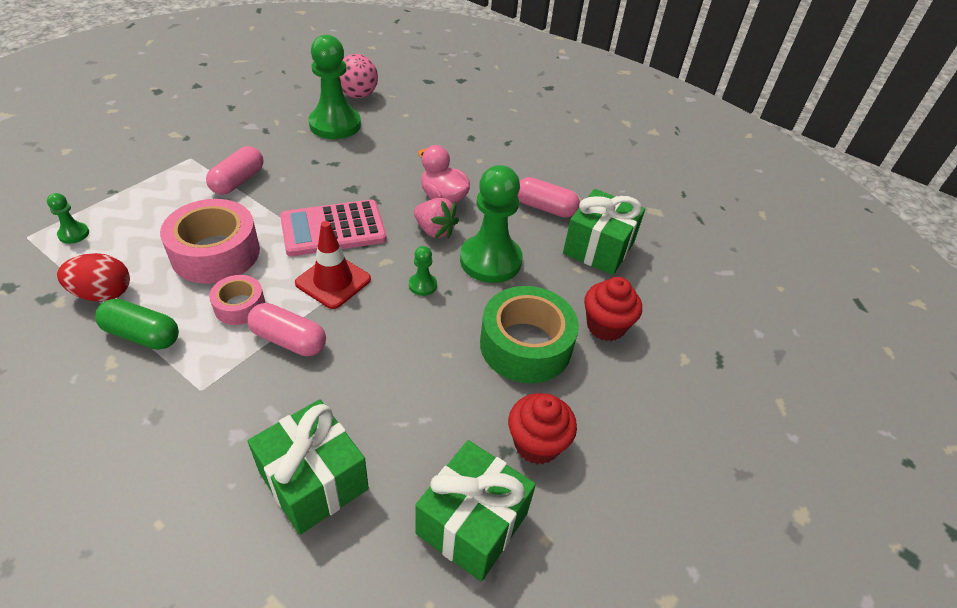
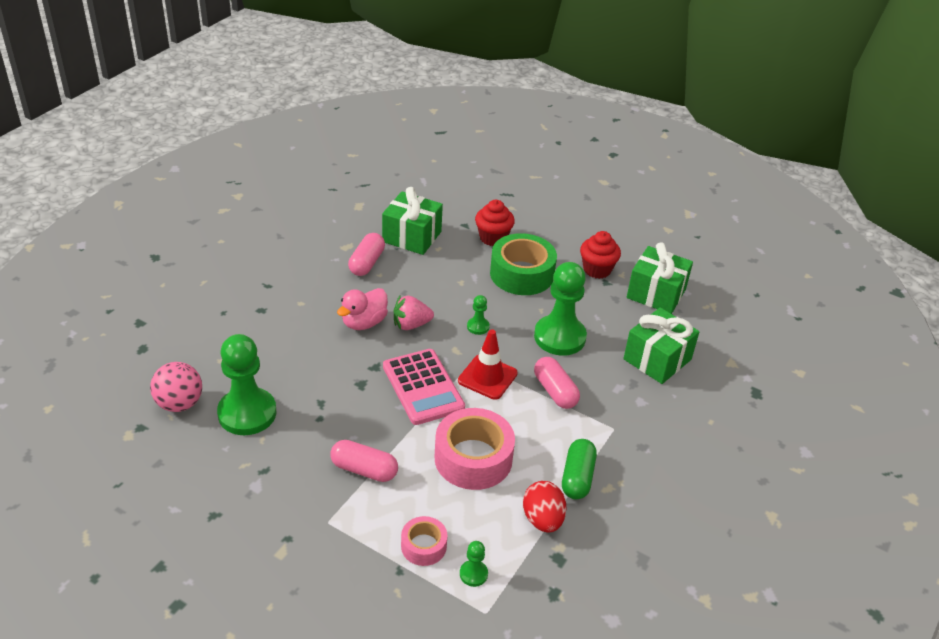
camera: 95 degrees left, 5 degrees down
(240, 306) = (530, 427): pink tape -> pink tape (423, 546)
(289, 340) = (555, 391): pink capsule -> pink capsule turned 45 degrees counterclockwise
(434, 230) = (411, 325): pink strawberry -> pink strawberry turned 135 degrees counterclockwise
(490, 260) = (440, 292): green pawn -> green pawn (559, 337)

